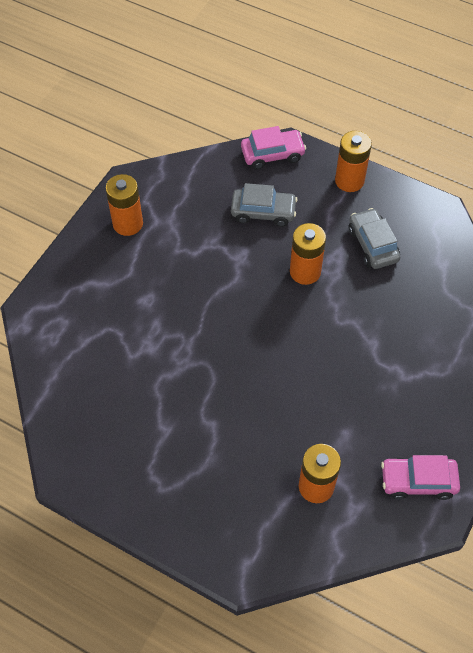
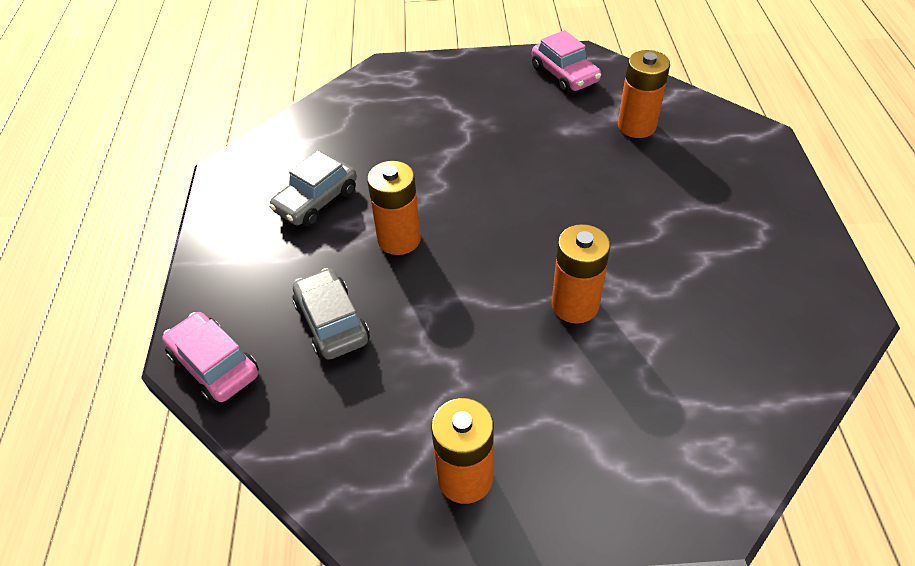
camera: 120 degrees left, 10 degrees down
(349, 181) = (223, 262): orange battery -> orange battery (575, 305)

